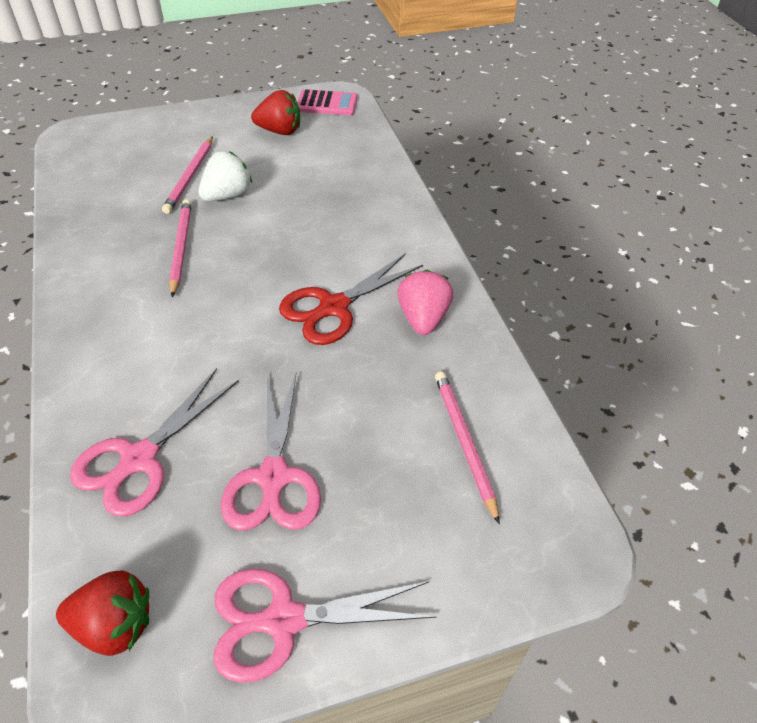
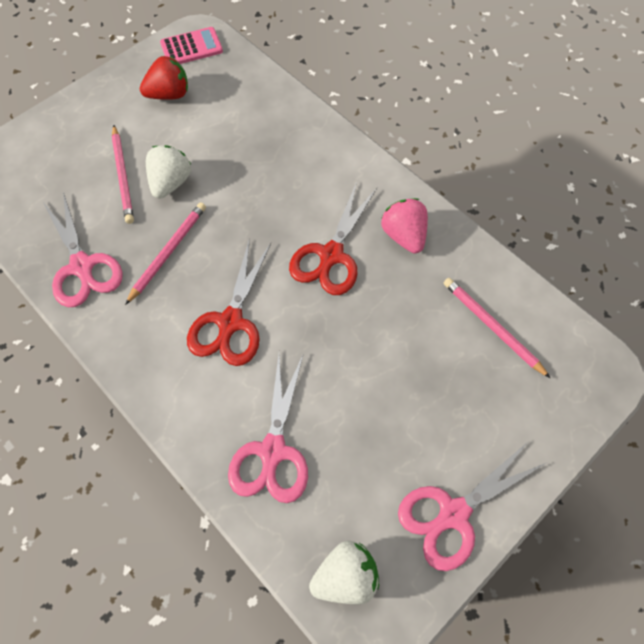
camera: 25 degrees left, 15 degrees up
(115, 624) = (345, 576): red strawberry -> white strawberry
(181, 247) = (168, 252): pink pencil -> pink pencil turned 60 degrees clockwise
(190, 327) = (230, 323): none -> red scissors
(273, 478) = (380, 417): pink scissors -> pink scissors (82, 267)

